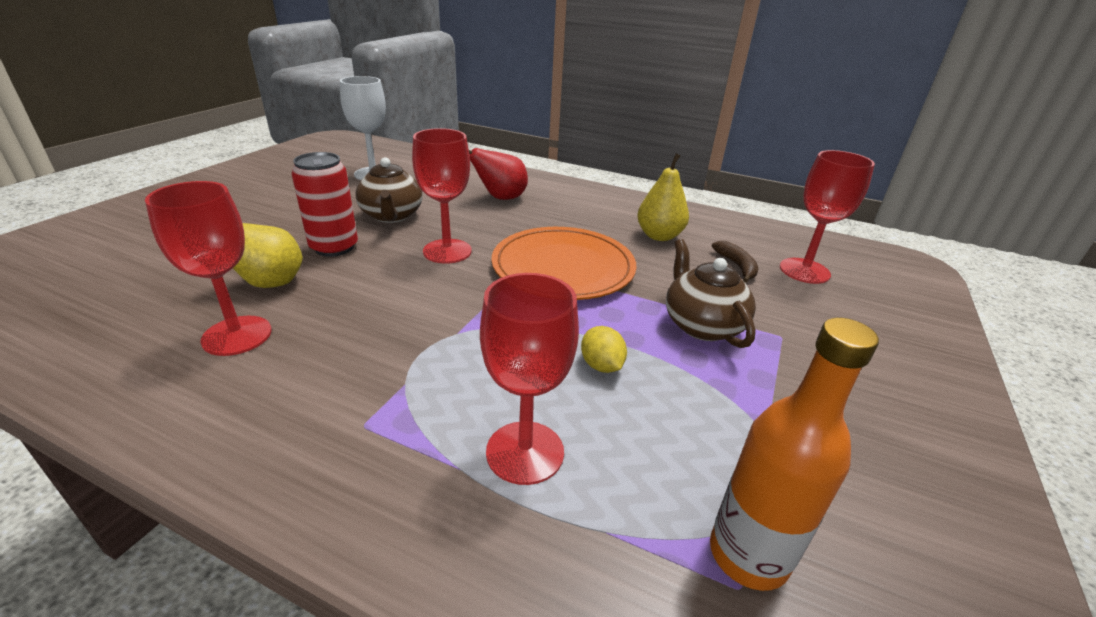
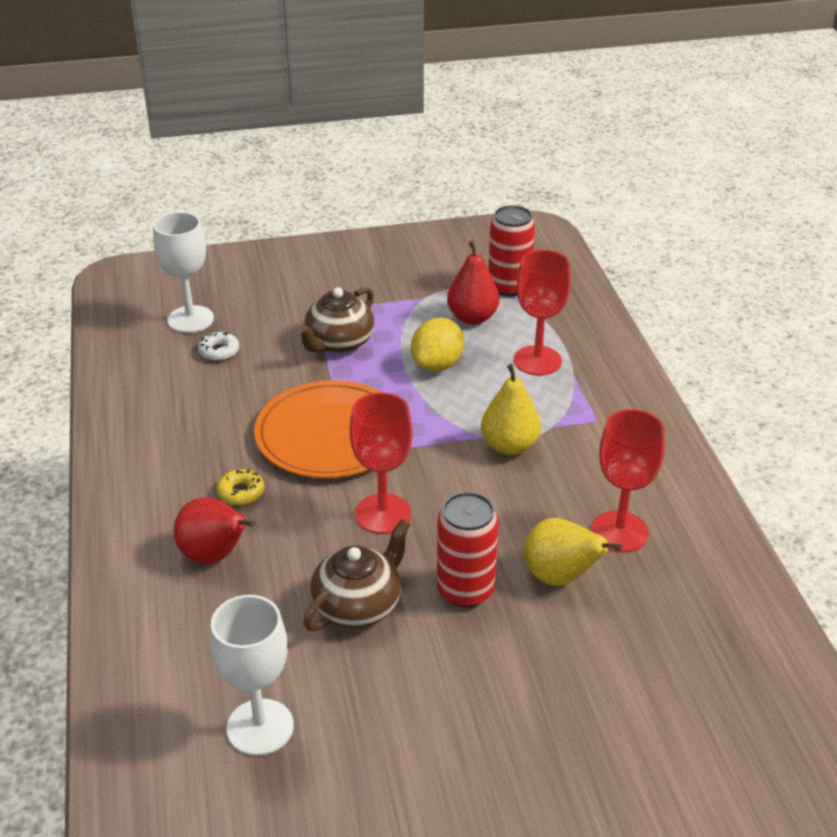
camera: 125 degrees left, 5 degrees up
(544, 219) = (241, 492): none -> yellow donut
(601, 366) = (437, 365): yellow lemon -> yellow lemon, size x1.57
(659, 236) = (199, 408): yellow pear -> yellow pear (509, 446)
(680, 451) = (472, 317): none -> red pear
(736, 266) = (219, 351): brown banana -> white donut
(748, 555) = (509, 287): orange bottle -> red can
(804, 271) = (190, 319): red goblet -> white goblet

